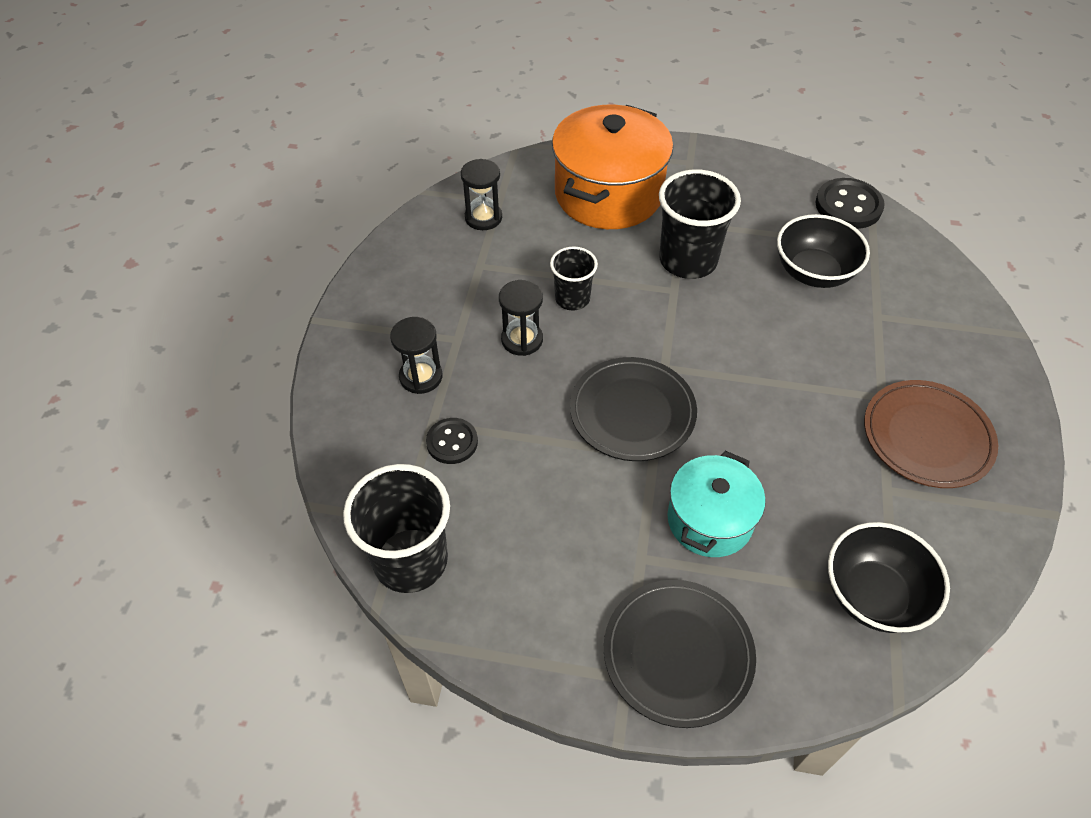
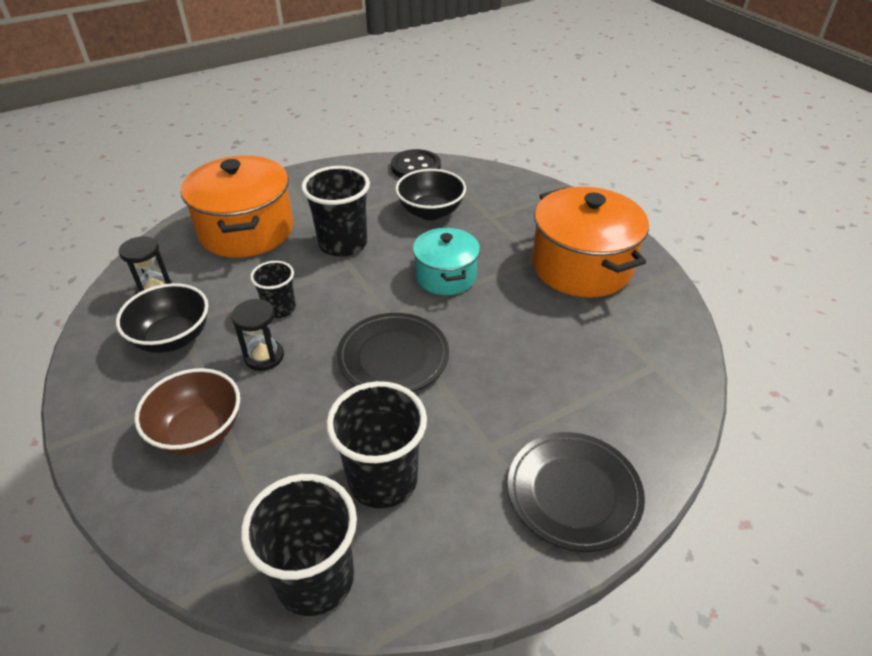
camera: 40 degrees left, 10 degrees down
(421, 377) = (198, 431): black hourglass -> brown bowl
(452, 442) = (270, 463): black button -> none
(525, 520) = (383, 480): none -> black cup
(709, 520) = (509, 392): turquoise pot -> turquoise pot (445, 276)
(873, 595) = (643, 371): black bowl -> black bowl (173, 338)
(927, 437) = (581, 266): brown plate -> orange pot

